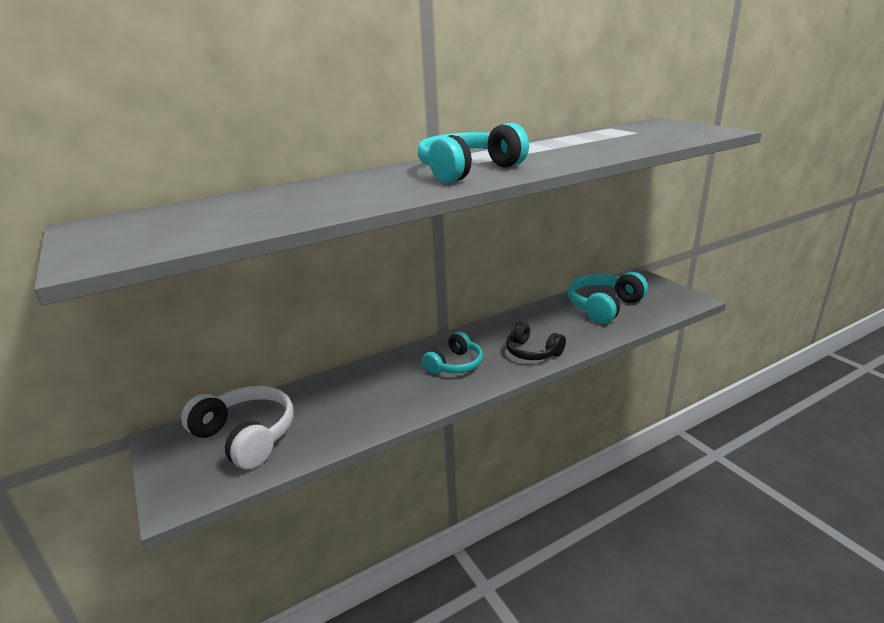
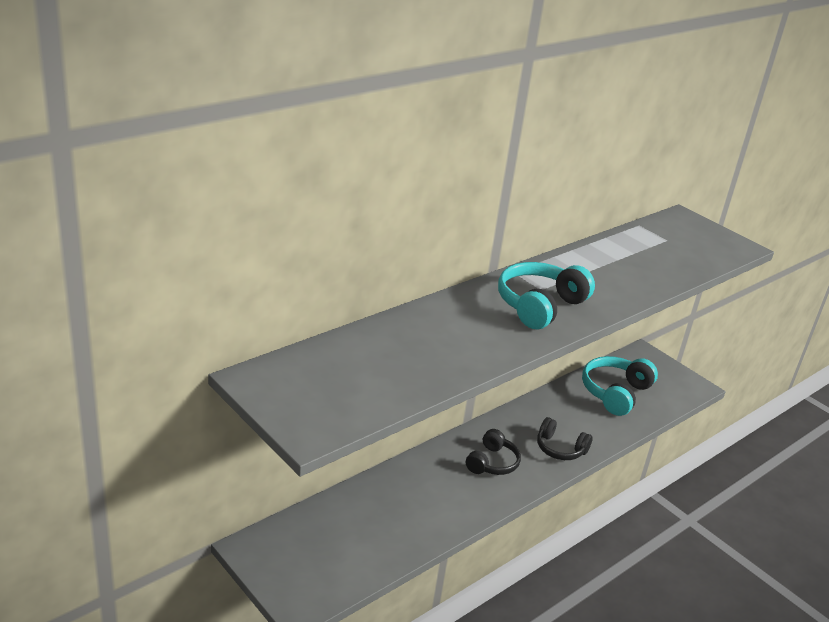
camera: 15 degrees left, 5 degrees up
(246, 436) = (329, 543): white headphones -> none
(455, 364) = (492, 463): turquoise headphones -> black headphones

